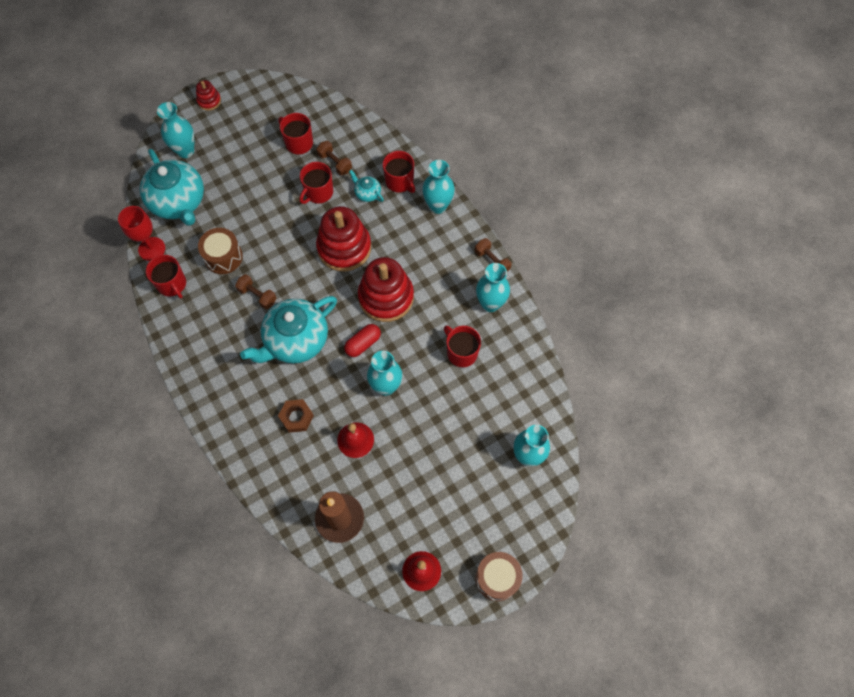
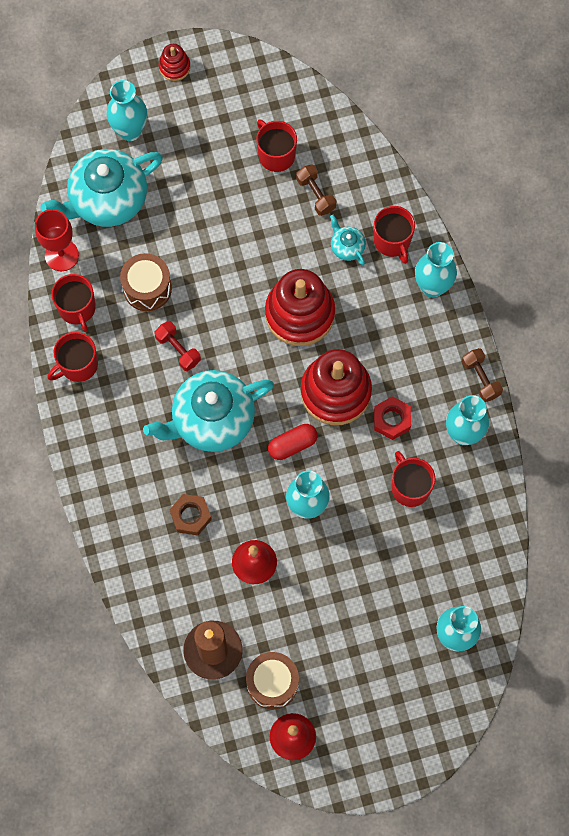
camera: 15 degrees right, 5 degrees up
(178, 202) = (107, 200): turquoise teapot -> turquoise teapot turned 75 degrees clockwise
(257, 295) = (178, 349): brown dumbbell -> red dumbbell
(318, 192) = (285, 230): red mug -> red mug (78, 365)
(434, 307) = (391, 420): none -> red nut
(497, 578) = (378, 768): brown drum -> brown drum (272, 683)

